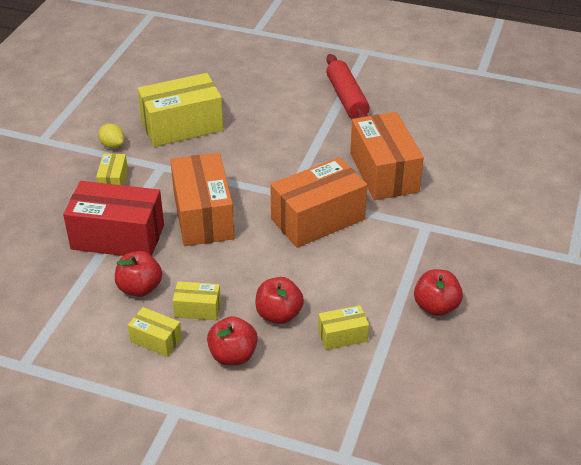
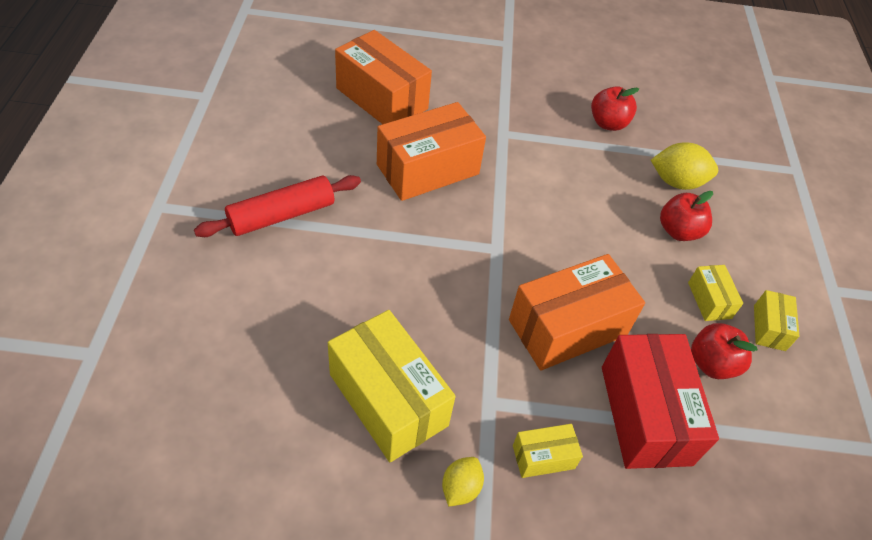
camera: 110 degrees left, 10 degrees up
(233, 355) = (747, 258): red apple -> none
(317, 219) = (528, 217): orange box -> orange box (381, 98)
(342, 335) = (677, 182): yellow box -> yellow lemon

